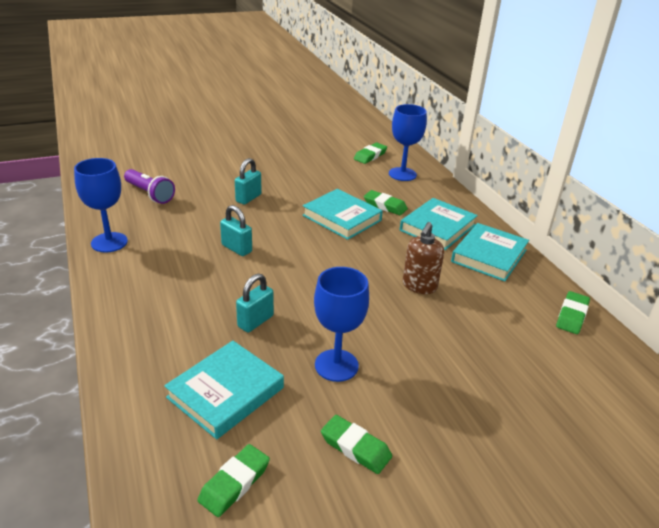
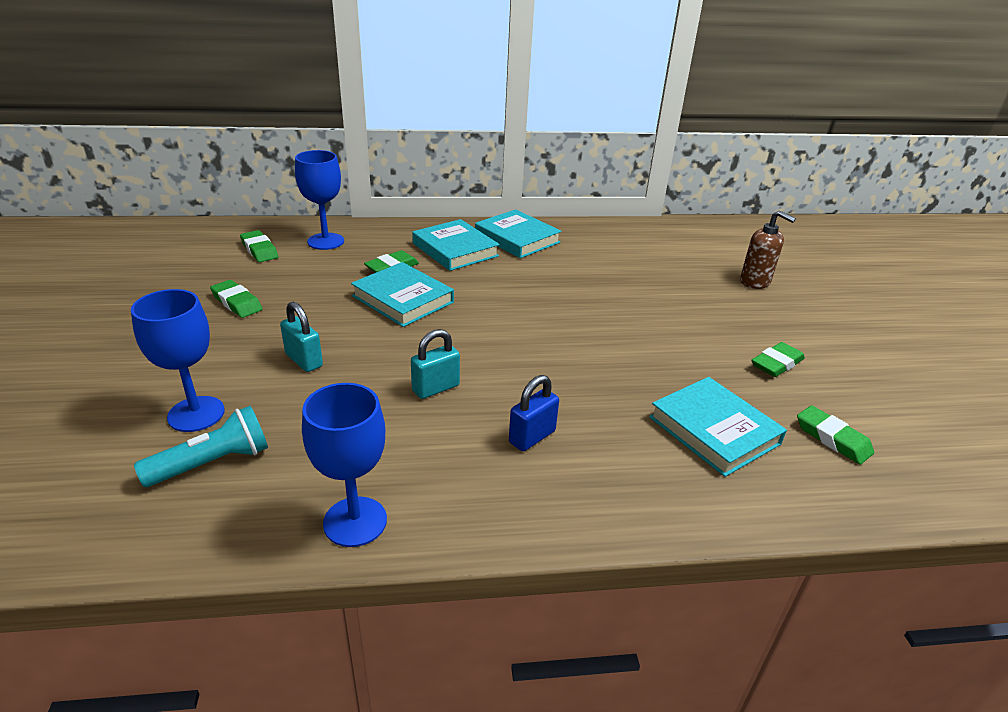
camera: 75 degrees left, 0 degrees up
(150, 194) = (213, 463): purple flashlight -> turquoise flashlight
(194, 295) = (532, 437): none -> blue padlock
(255, 321) = (596, 394): turquoise padlock -> none
(336, 365) = (672, 354): blue goblet -> blue goblet (196, 414)
(342, 218) = (403, 299): turquoise book -> turquoise book turned 75 degrees clockwise
(419, 286) = (555, 283): brown soap dispenser -> brown soap dispenser (755, 282)
(572, 316) = (614, 230): green eraser -> green eraser (237, 303)

